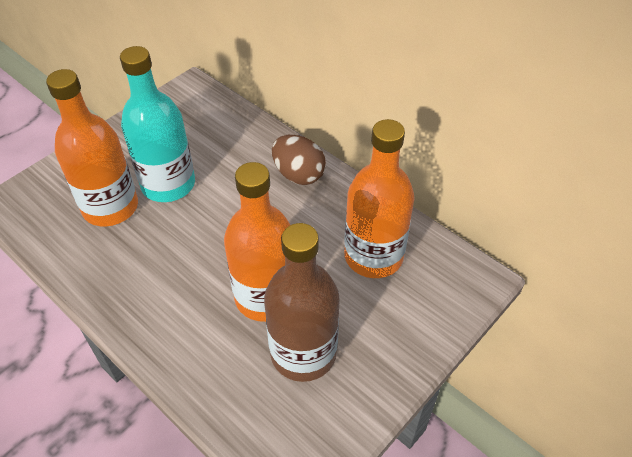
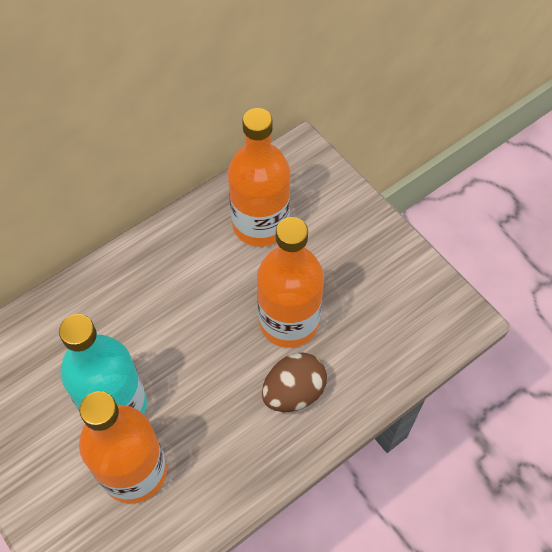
camera: 80 degrees left, 10 degrees up
(298, 174) = (138, 271): brown egg -> brown egg (293, 392)
(303, 353) = (353, 298): brown bottle -> none

